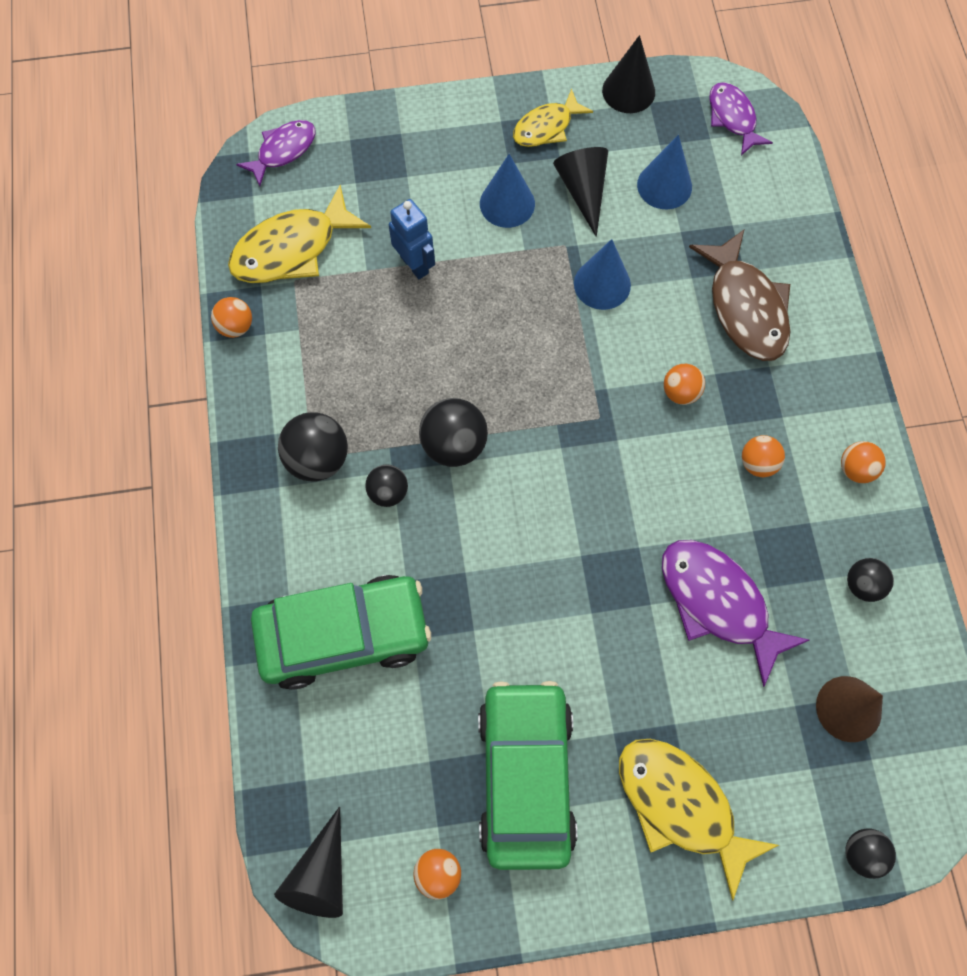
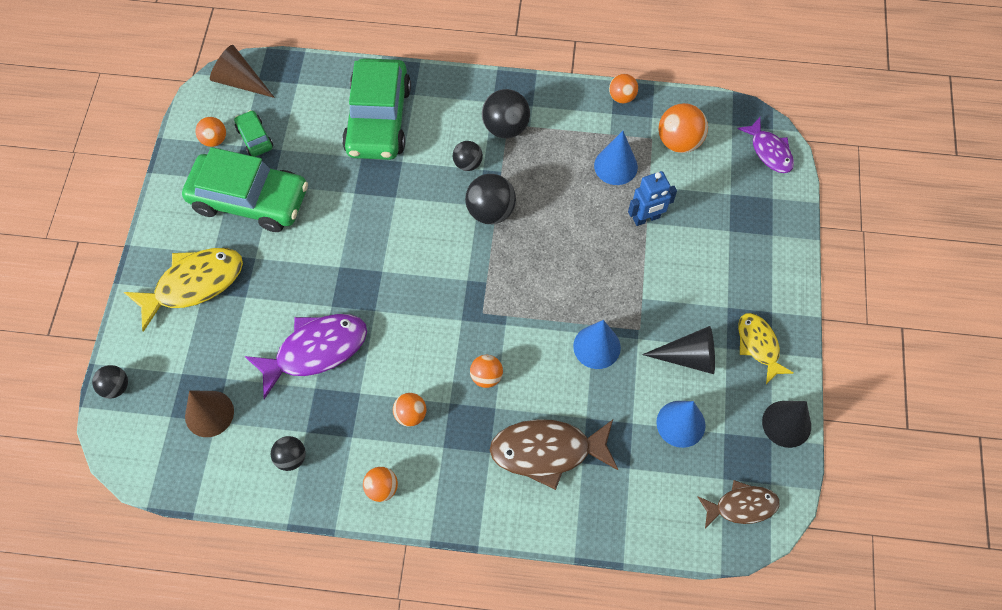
camera: 105 degrees right, 5 degrees down
(292, 249) = (679, 141): yellow fish -> orange ball
(321, 875) = (240, 81): black cone -> brown cone
(419, 809) = (255, 138): none -> green car
(507, 203) = (688, 296): blue cone -> blue cone (615, 166)
(733, 118) = (741, 506): purple fish -> brown fish

